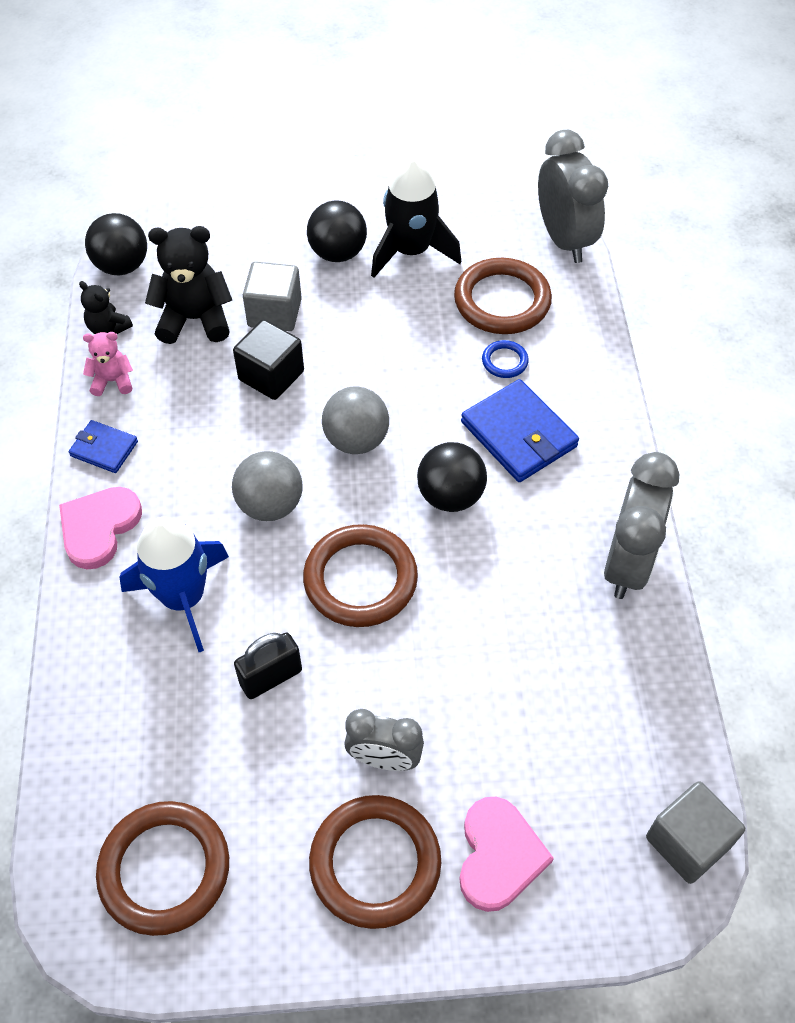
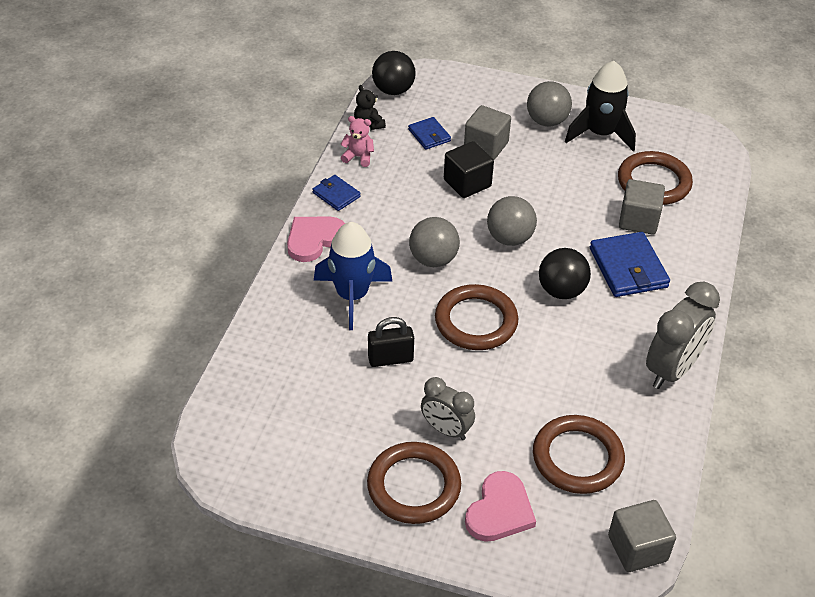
camera: 20 degrees right, 10 degrees down
(164, 869) = (276, 443): brown ring -> brown ring (577, 458)
(195, 319) = (429, 135): black teddy bear -> blue wallet
(338, 253) = (546, 121): black ball -> grey ball
(504, 361) = (638, 220): blue ring -> grey cube
(564, 240) = (719, 156): grey clock -> none

